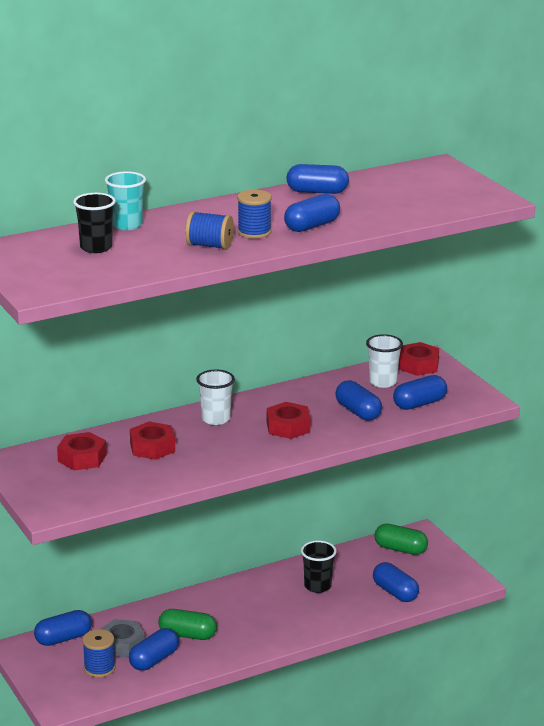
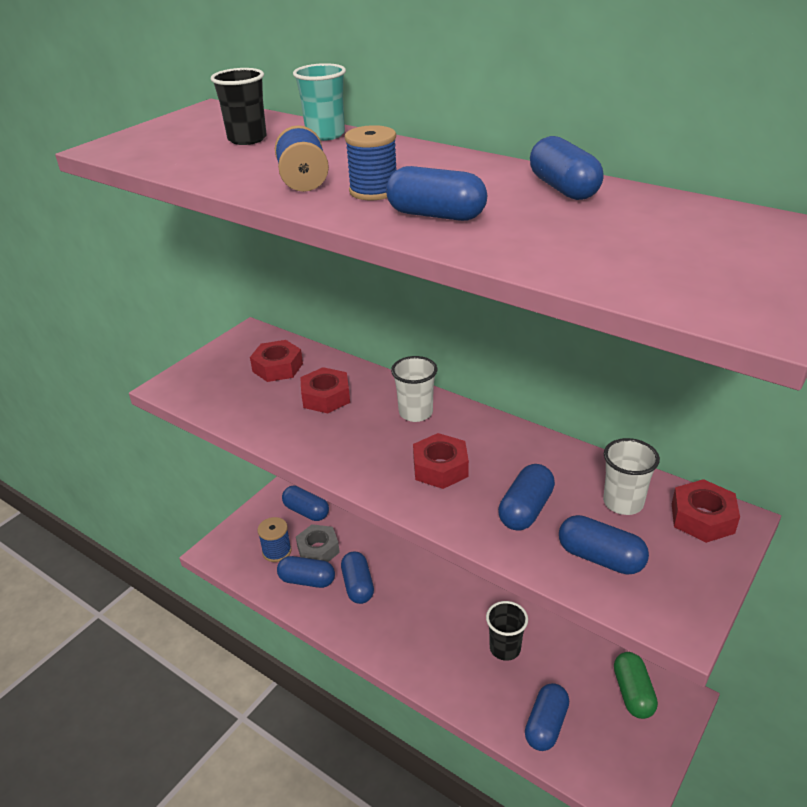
camera: 65 degrees right, 10 degrees up
(187, 635) = (358, 585): green capsule -> blue capsule

